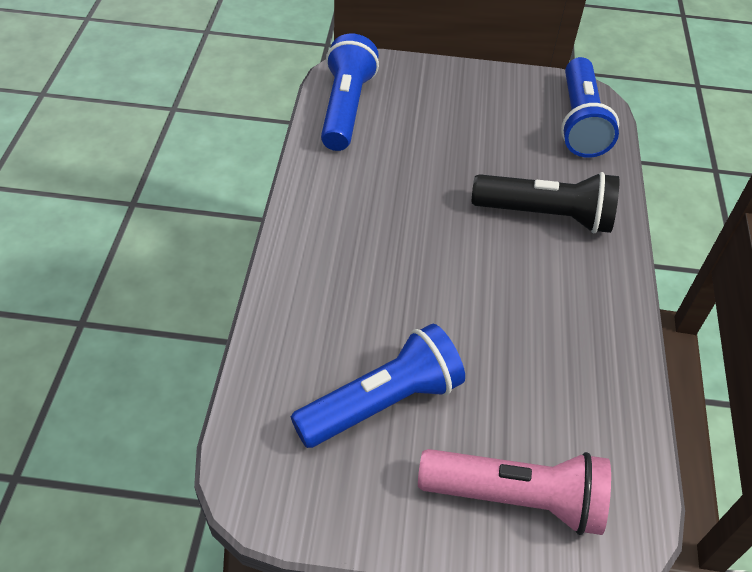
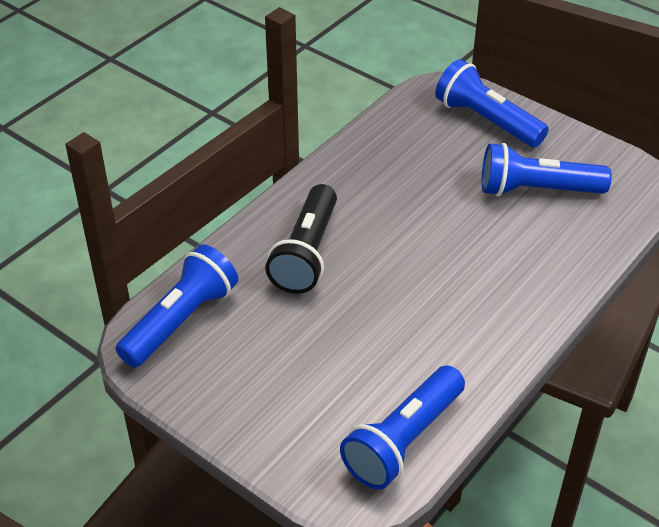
camera: 145 degrees left, 5 degrees down
(517, 498) = (486, 120): pink flashlight -> blue flashlight
(546, 215) = (306, 254): black flashlight -> black flashlight turned 120 degrees counterclockwise

